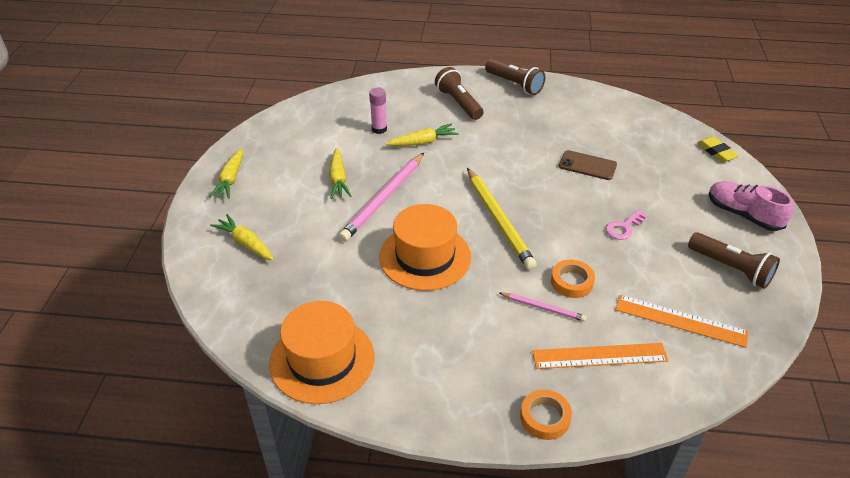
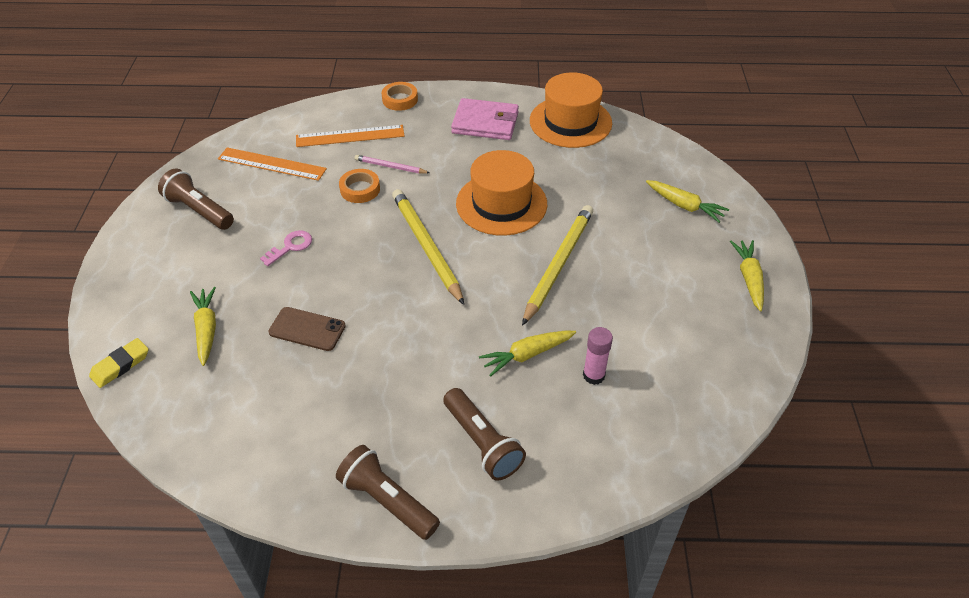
camera: 175 degrees right, 5 degrees up
(338, 179) = (620, 287): yellow carrot -> yellow carrot (206, 329)
(384, 198) = (558, 265): pink pencil -> yellow pencil
(430, 366) = (485, 123): none -> pink wallet
(716, 152) = (120, 365): yellow eraser -> yellow eraser turned 75 degrees clockwise
(743, 215) = (148, 270): pink shoe -> none

